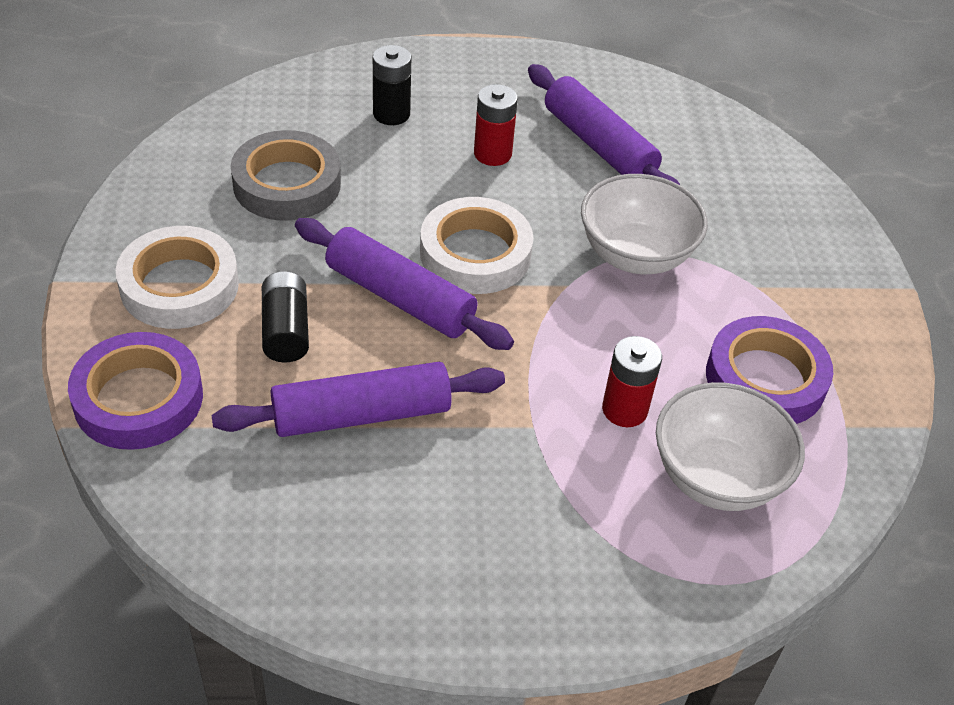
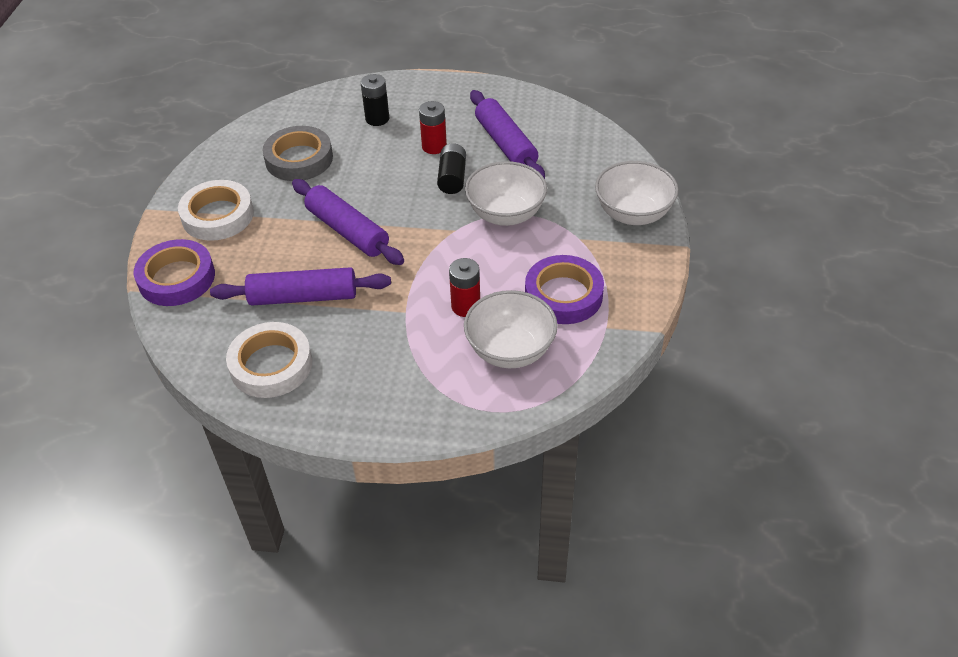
camera: 15 degrees right, 0 degrees up
(286, 330) = (273, 245): black battery -> black battery (452, 178)
(475, 253) = (403, 207): white tape -> white tape (271, 365)
(820, 243) = (633, 214): none -> white bowl

